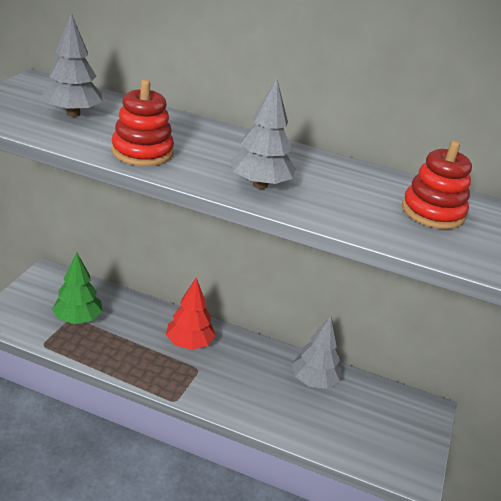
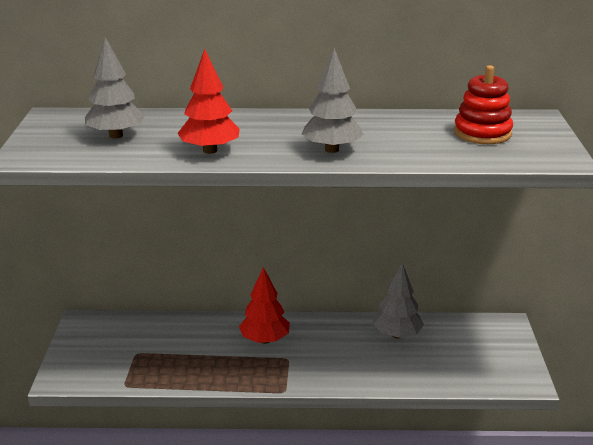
camera: 15 degrees left, 5 degrees down
(78, 319) = (143, 352): green tree -> none
(142, 152) = (210, 150): red stacking toy -> red tree

